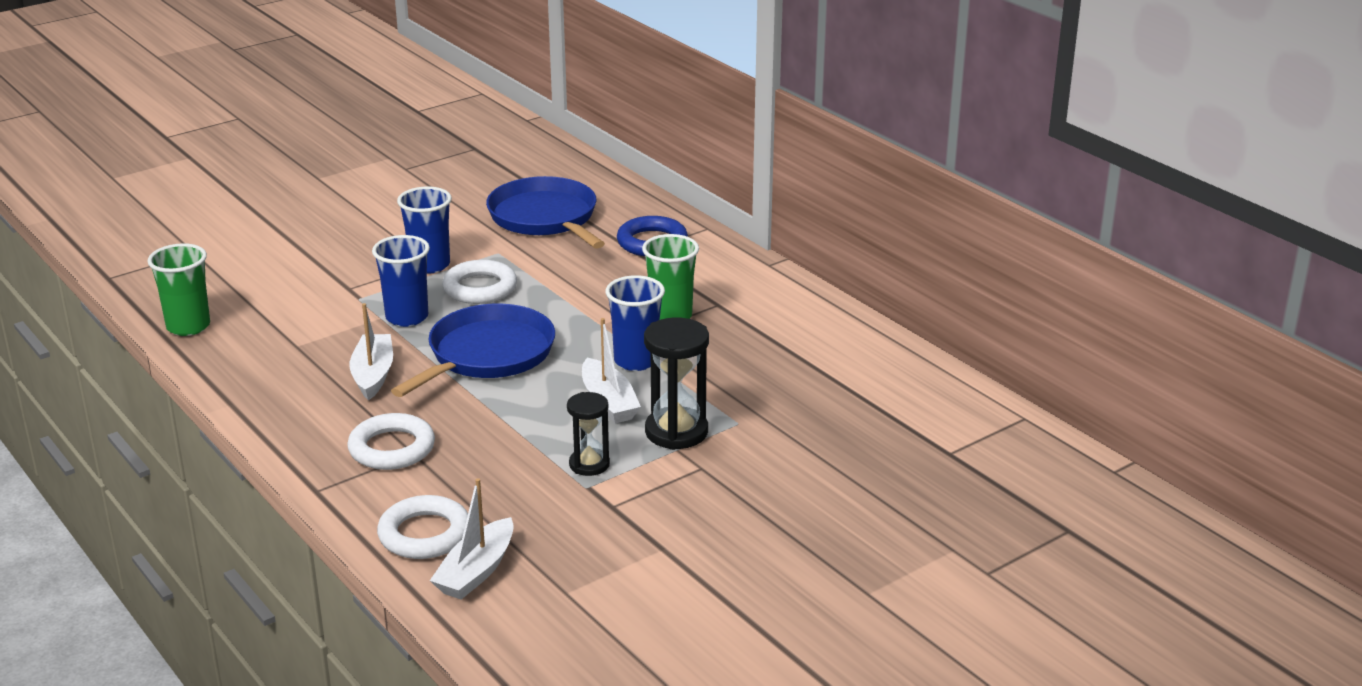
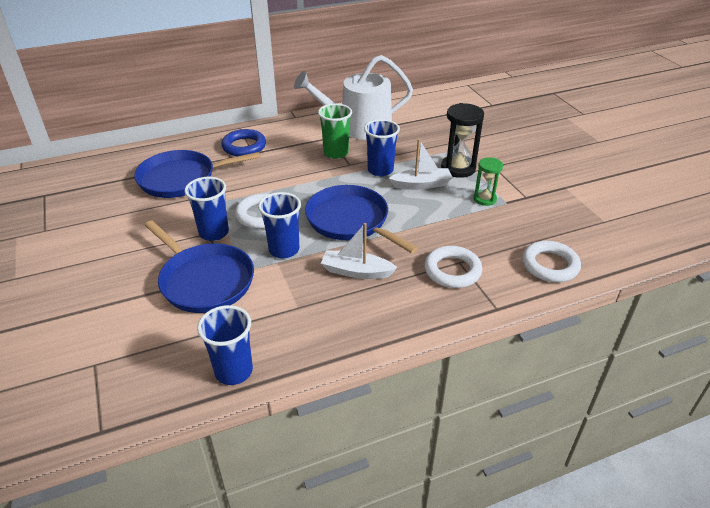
camera: 75 degrees left, 10 degrees up
(188, 326) = (234, 371): green cup -> blue cup
(334, 279) = (204, 280): none -> blue pan
(476, 571) = (587, 249): white boat -> none
(589, 464) = (484, 199): black hourglass -> green hourglass
(767, 324) = (358, 127): none -> white watering can

